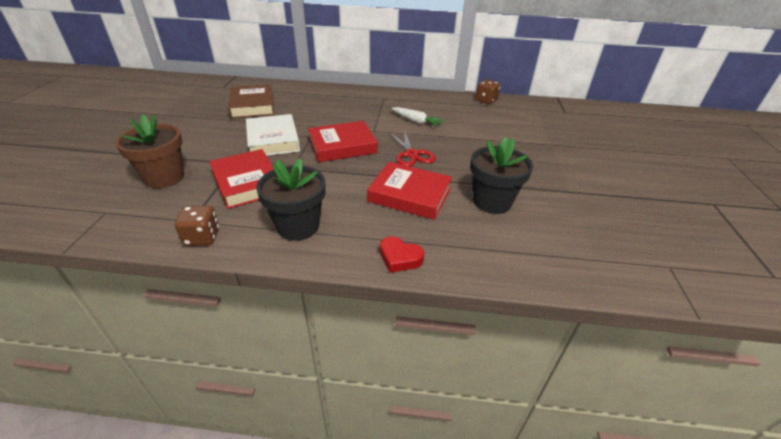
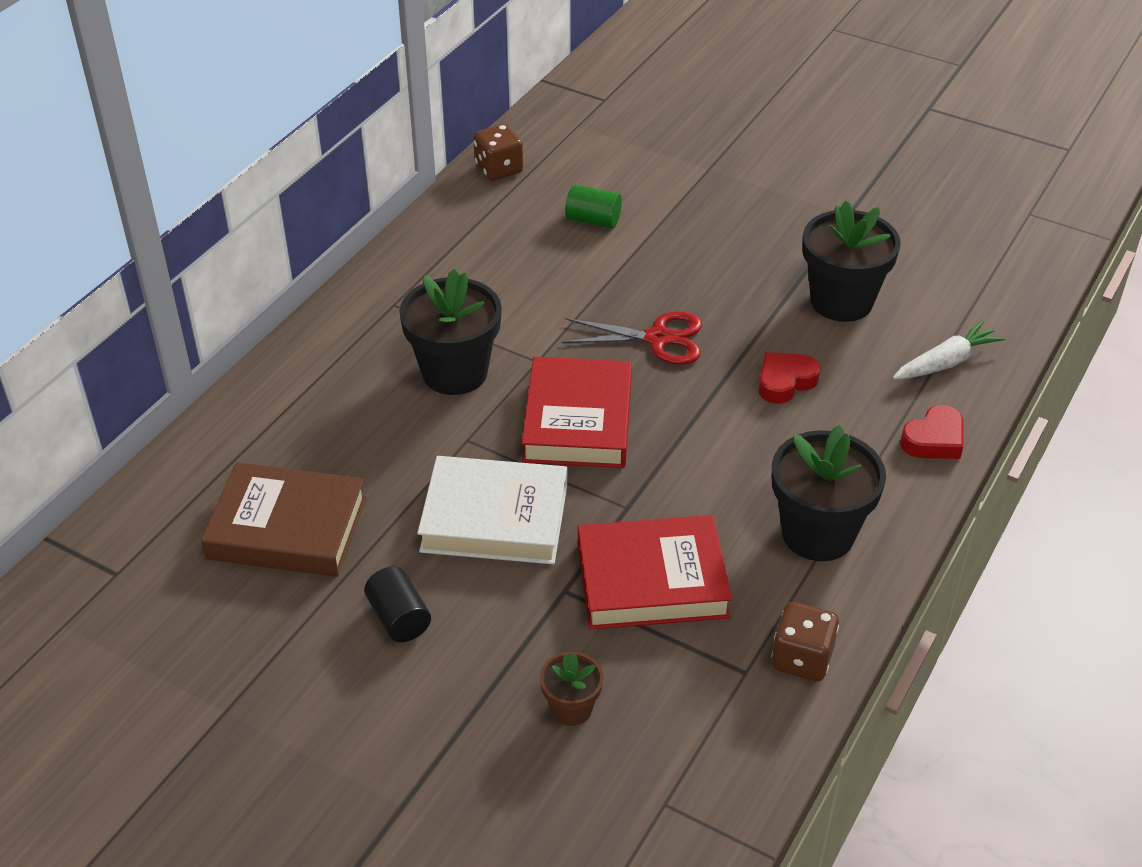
camera: 65 degrees left, 5 degrees up
(164, 178) = (571, 708): brown flower pot -> brown flower pot, size x0.52
(211, 133) = (399, 618): none -> black cylinder
(353, 116) = (455, 372): none -> black flower pot
(409, 195) = (785, 382): red book -> red heart
(416, 121) = (533, 291): white carrot -> white carrot (946, 362)
(477, 125) = (593, 220): none -> green cylinder

